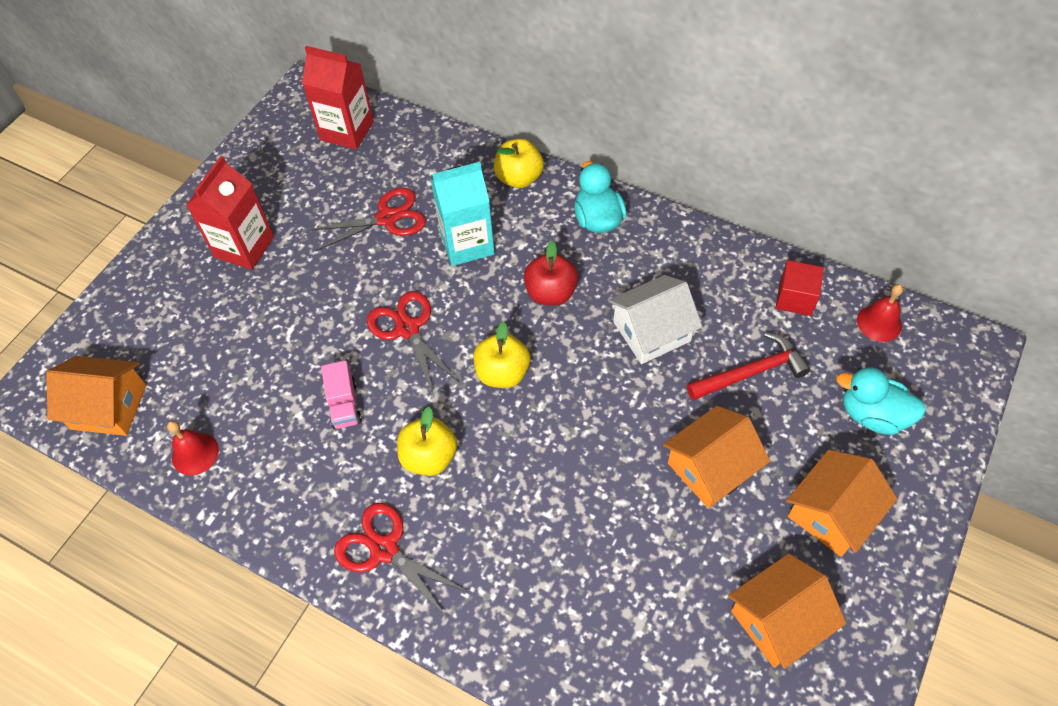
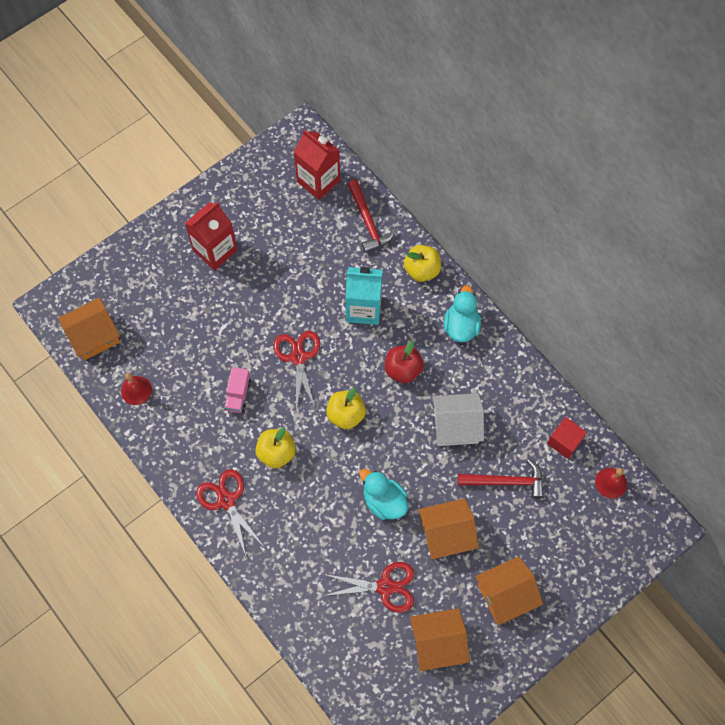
camera: 20 degrees right, 10 degrees up
(109, 407) = (94, 336): orange house -> orange house turned 60 degrees counterclockwise
(387, 218) = (318, 266): red scissors -> red scissors (385, 587)
(428, 151) = (368, 222): none -> red hammer
(872, 415) = (568, 543): turquoise duck -> turquoise duck (384, 501)

